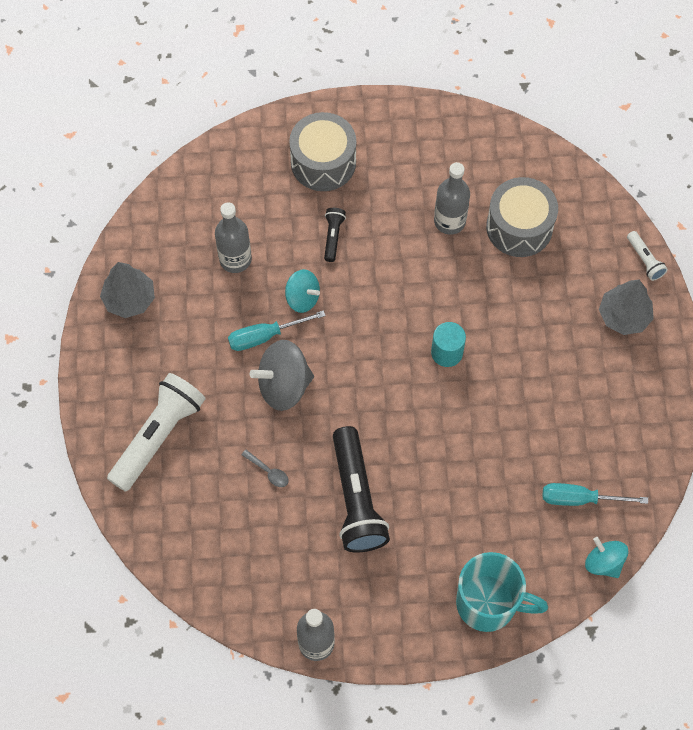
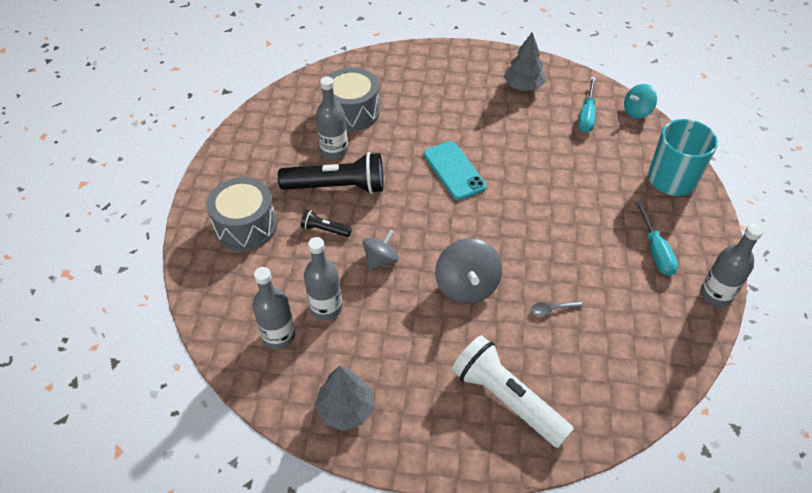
camera: 80 degrees left, 15 degrees down
(197, 226) = (279, 336): none -> grey bottle
(265, 336) = (413, 294): turquoise screwdriver -> turquoise screwdriver (655, 251)
(268, 471) = (552, 309): grey spoon -> grey spoon turned 150 degrees counterclockwise
(302, 298) = (381, 260): turquoise spinning top -> grey spinning top
(356, 499) = (581, 248): black flashlight -> black flashlight (337, 187)
(447, 352) = (454, 170): turquoise cylinder -> turquoise phone
(623, 316) = (442, 70): grey tree -> grey tree (523, 86)
(645, 260) = (399, 53): white flashlight -> none

